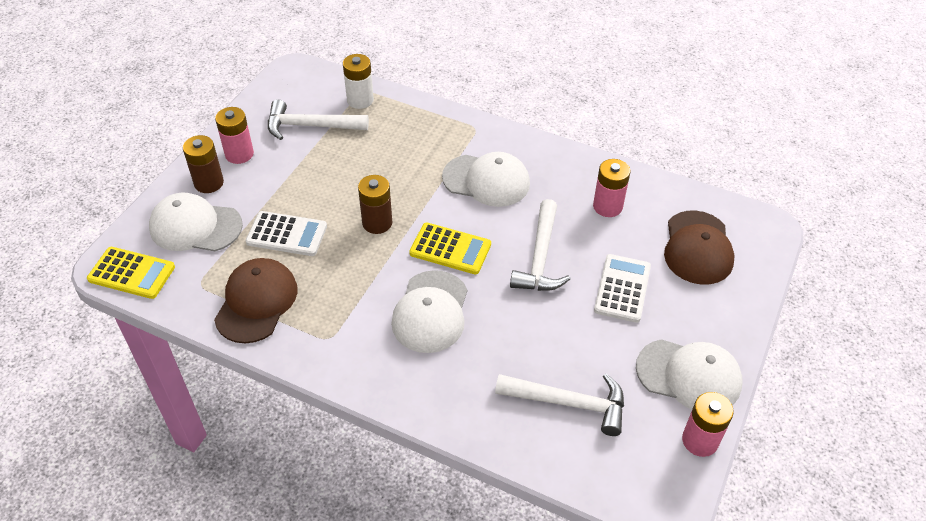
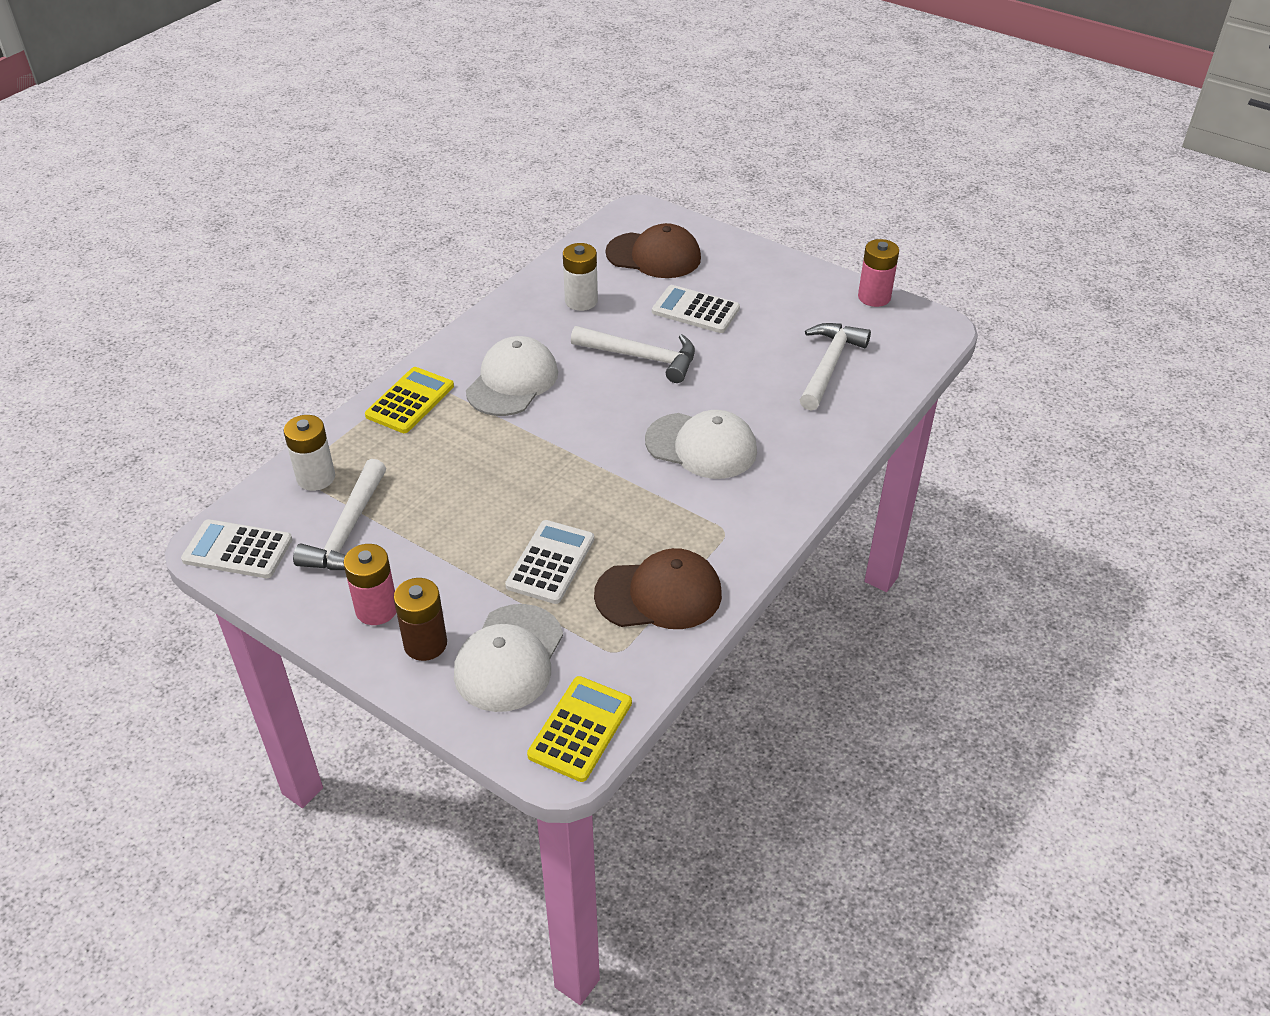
camera: 80 degrees left, 5 degrees down
(256, 302) = (659, 594): brown cap -> brown cap turned 150 degrees clockwise
(289, 81) = (237, 550): none -> white calculator
(377, 223) = (554, 478): brown battery -> none
(450, 249) = (612, 422): yellow calculator -> yellow calculator (410, 401)
(607, 206) = (581, 301): pink battery -> white battery
(689, 376) = (805, 290): white cap -> none

